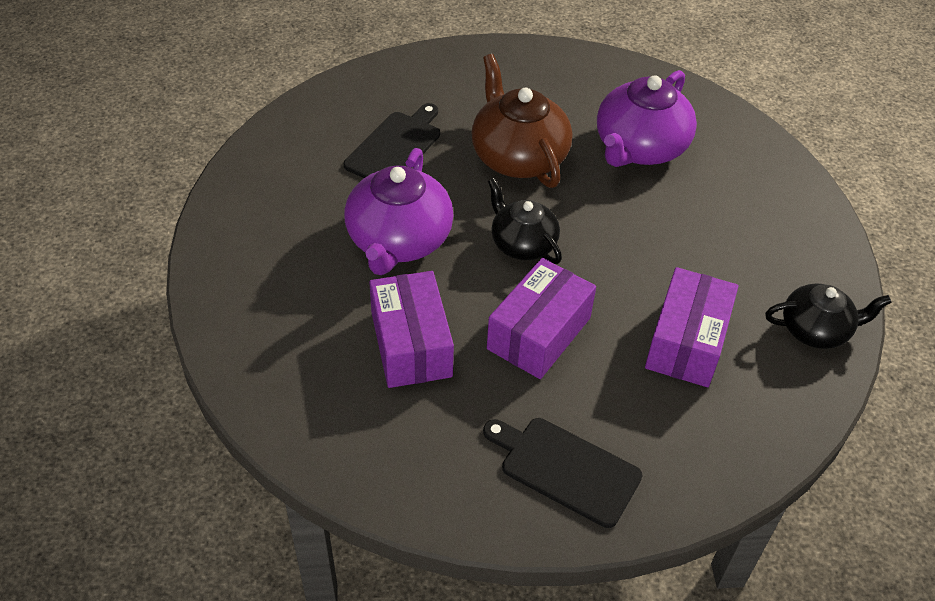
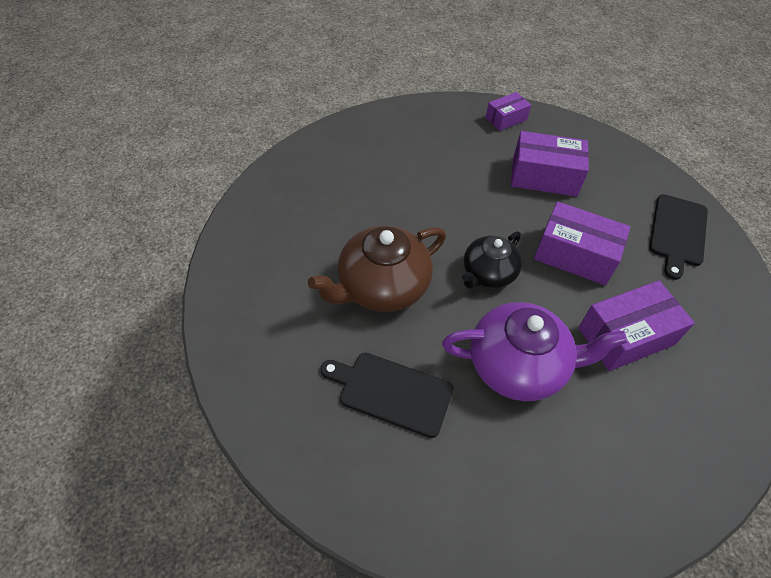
camera: 100 degrees left, 5 degrees up
(639, 148) = (351, 205): purple teapot -> none
(816, 330) = (506, 119): black teapot -> purple box

